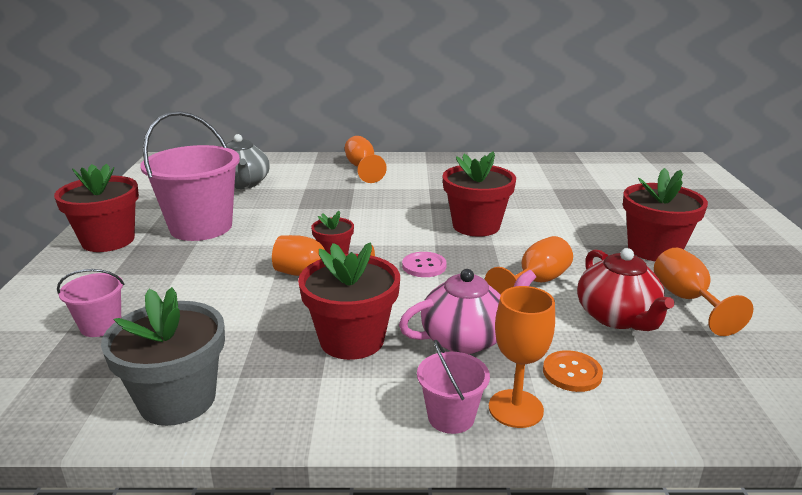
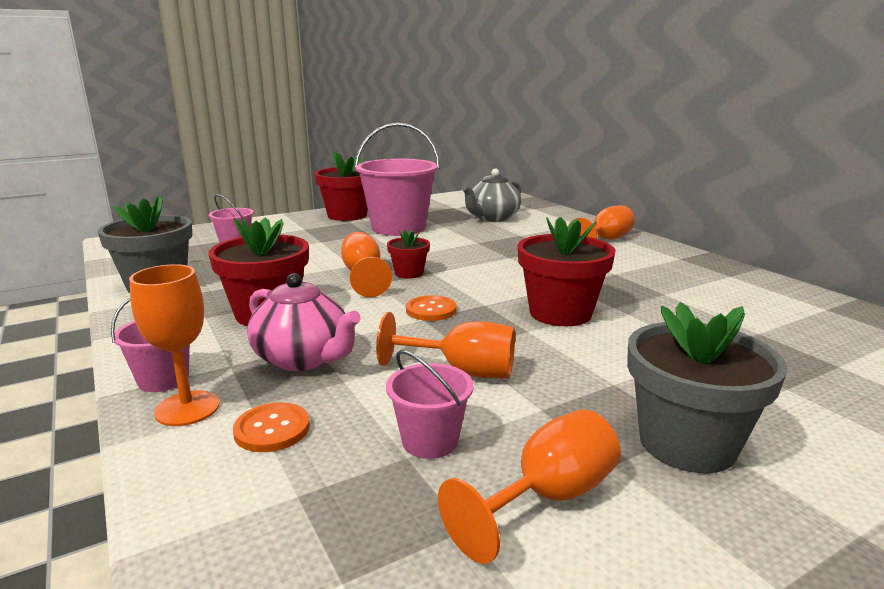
camera: 60 degrees right, 5 degrees down
(424, 266) = (431, 310): pink button -> orange button
(617, 317) = (430, 441): red teapot -> pink bucket
(654, 250) = (687, 443): red flower pot -> grey flower pot

